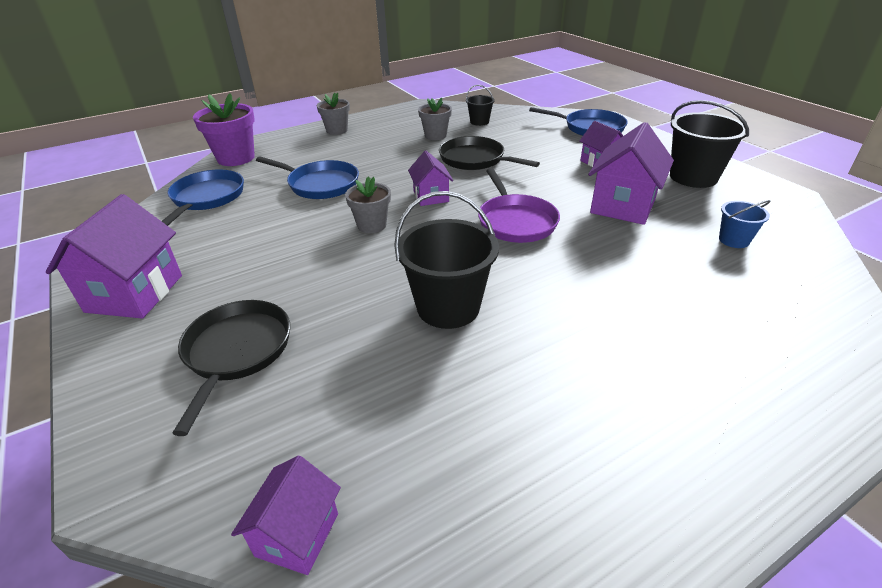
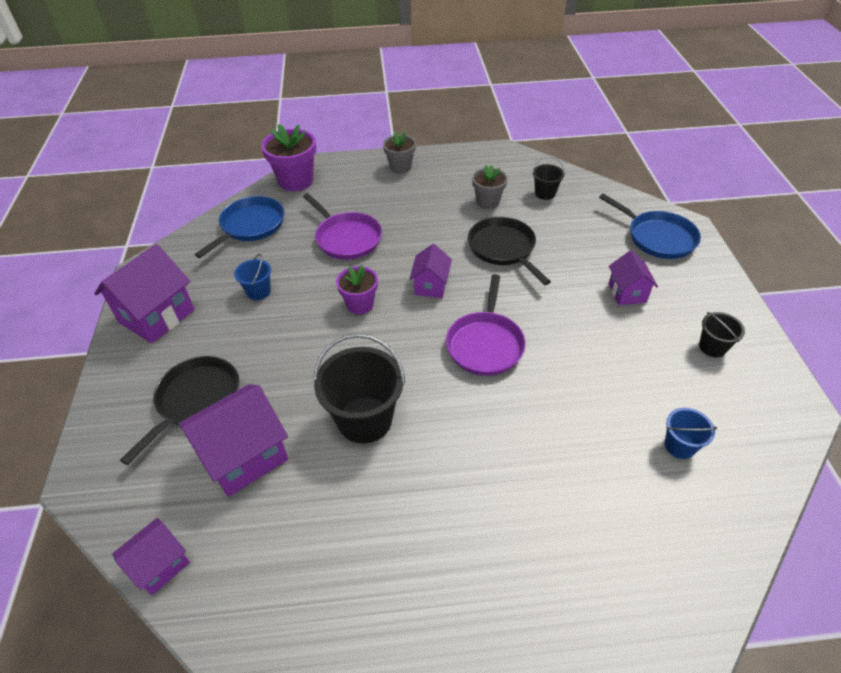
camera: 25 degrees right, 10 degrees up
(252, 243) = (258, 291): none -> blue bucket
(320, 184) = (346, 238): blue pan -> purple pan
(372, 225) = (360, 304): grey flower pot -> purple flower pot
(623, 206) = (603, 360): purple house -> purple house (245, 456)
(693, 177) = (712, 347): black bucket -> black bucket, size x0.52

